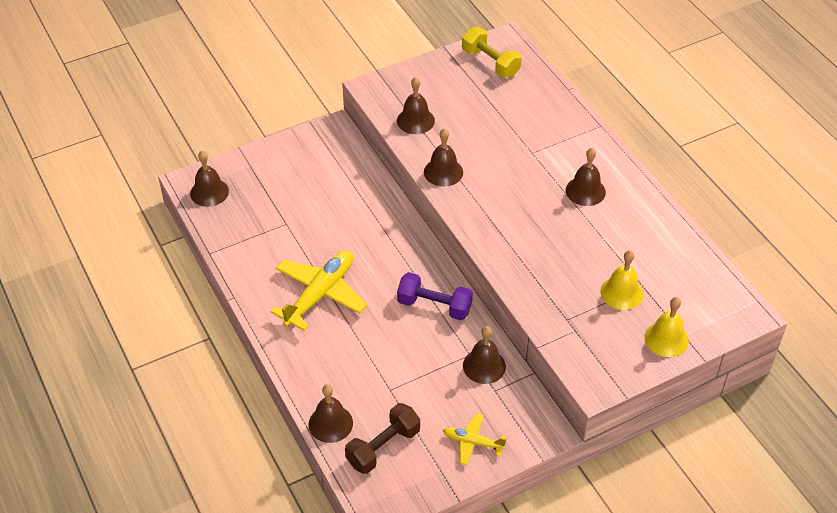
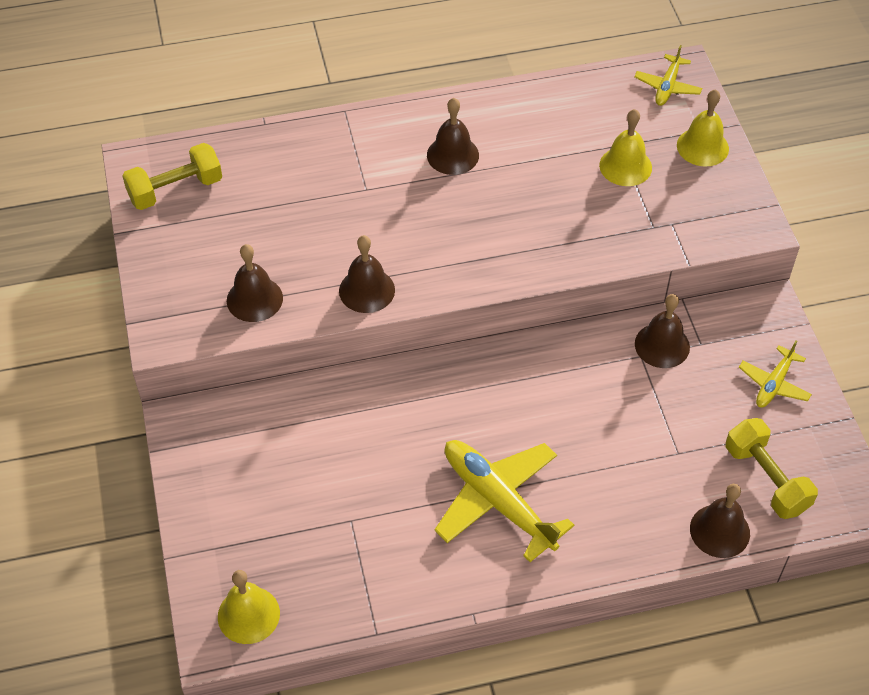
camera: 75 degrees left, 5 degrees up
(209, 192) = (248, 615): brown bell -> yellow bell
(383, 447) = (766, 479): brown dumbbell -> yellow dumbbell
(434, 306) = (553, 374): purple dumbbell -> none
(722, 306) = (667, 87): none -> yellow plane

